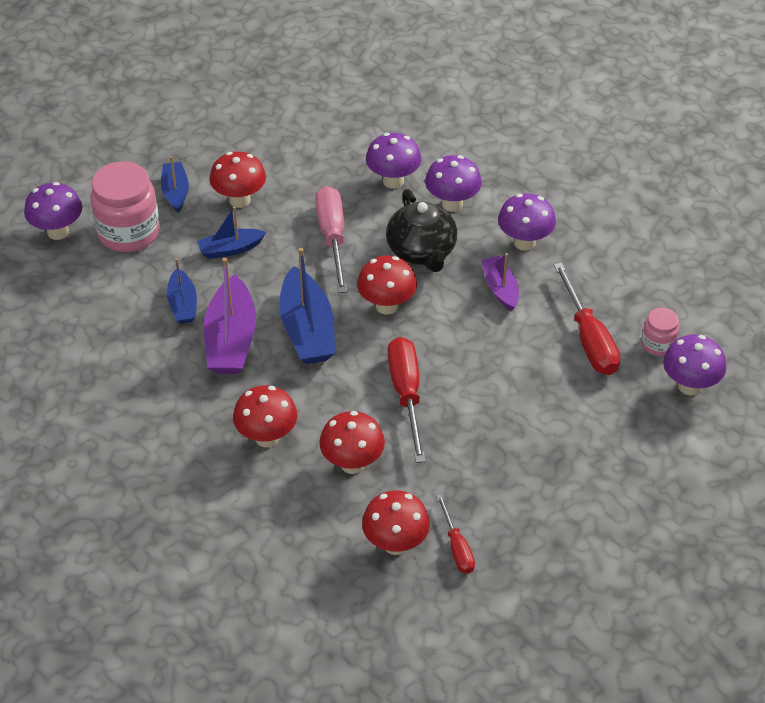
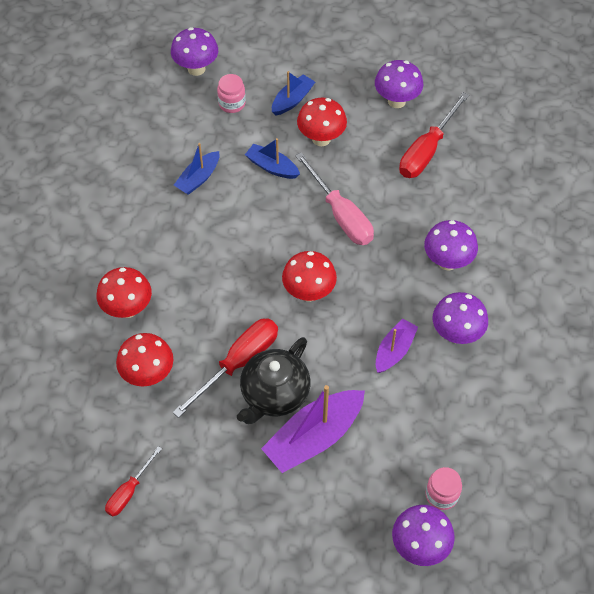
camera: 50 degrees right, 10 degrees up
(129, 232) = (232, 104): pink jar -> pink jar, size x0.51
(231, 339) = (193, 226): purple boat -> purple boat (314, 437)
(307, 329) = (242, 262): blue boat -> none
(332, 237) = (341, 215): pink screwdriver -> pink screwdriver turned 105 degrees clockwise
(393, 181) = (432, 210): purple mushroom -> purple mushroom (396, 101)
(395, 544) = (101, 451): red mushroom -> none
(422, 251) = (381, 276): black teapot -> black teapot (274, 394)
(589, 339) = (401, 443): red screwdriver -> red screwdriver (427, 151)

